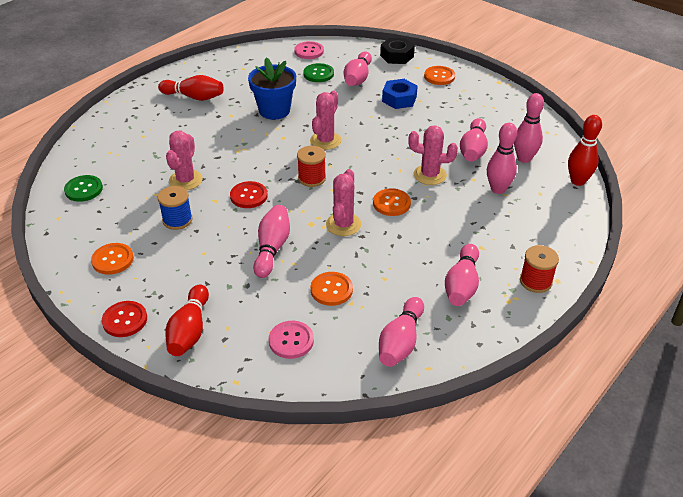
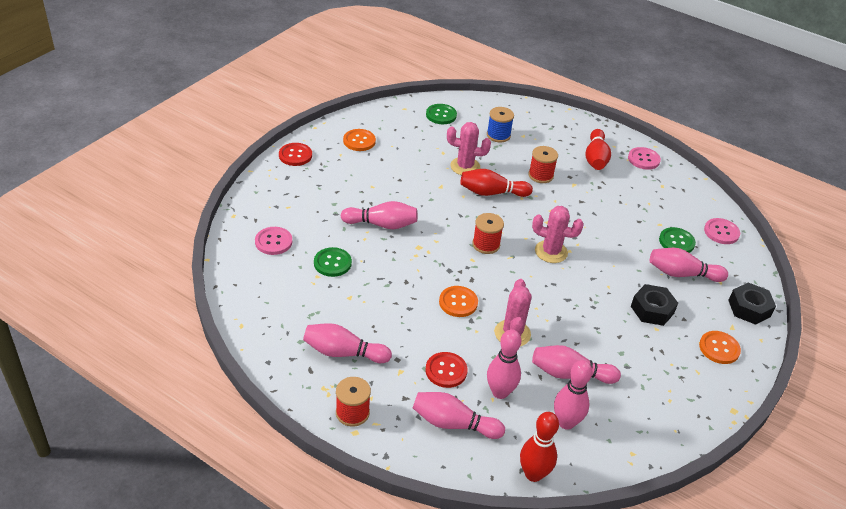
camera: 80 degrees right, 0 degrees up
(177, 220) = (411, 168): blue spool -> blue spool (498, 135)
(190, 330) = (285, 188): red bowling pin -> red bowling pin (492, 193)
(203, 71) = (643, 159): none -> pink button
(212, 132) = (540, 175): none -> red spool
(249, 196) = (450, 205): red button -> red button (446, 371)
(274, 110) = (592, 213): blue flower pot -> none
(331, 290) = (332, 263): orange button -> green button
(343, 224) = (420, 268): pink cactus -> none
(399, 99) = (652, 310): blue nut -> black nut
(401, 342) = (271, 308): pink bowling pin -> pink bowling pin (453, 424)

